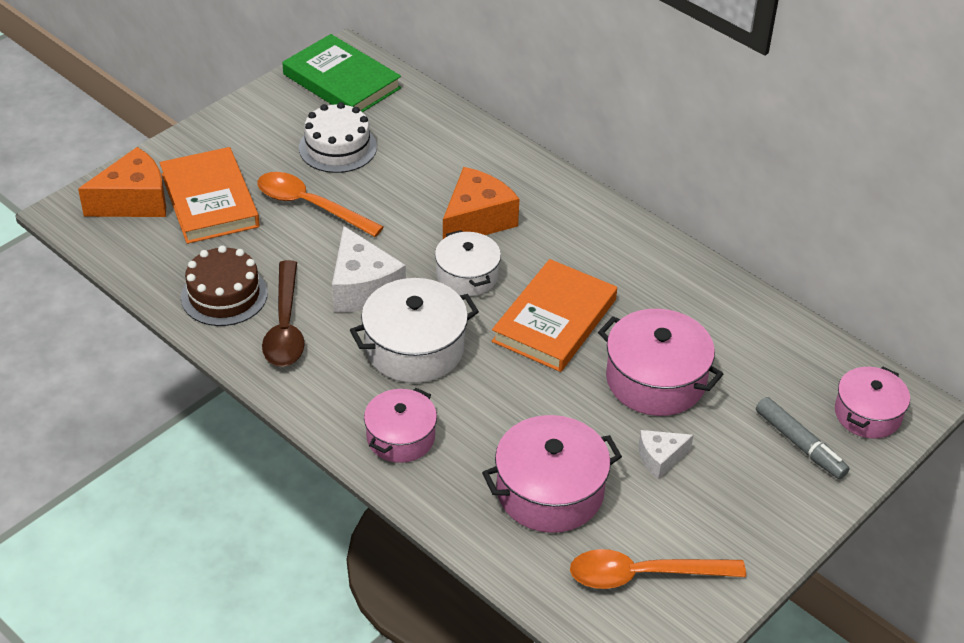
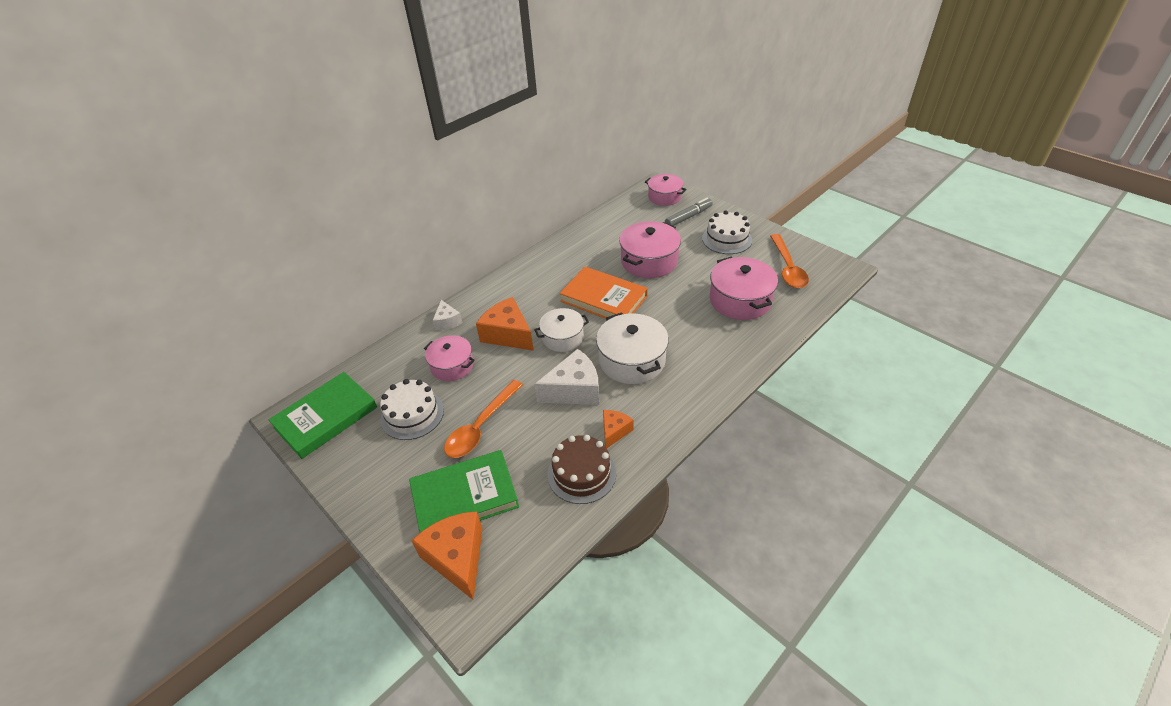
camera: 85 degrees left, 0 degrees up
(209, 200) = (465, 497): orange book -> green book
(285, 326) = (614, 431): brown spoon -> orange cheese
(400, 437) = (711, 364): pink pot -> pink pot (452, 366)
(660, 458) = (707, 261): white cheese -> white cheese (447, 321)
(730, 495) = (727, 239): none -> white cake

